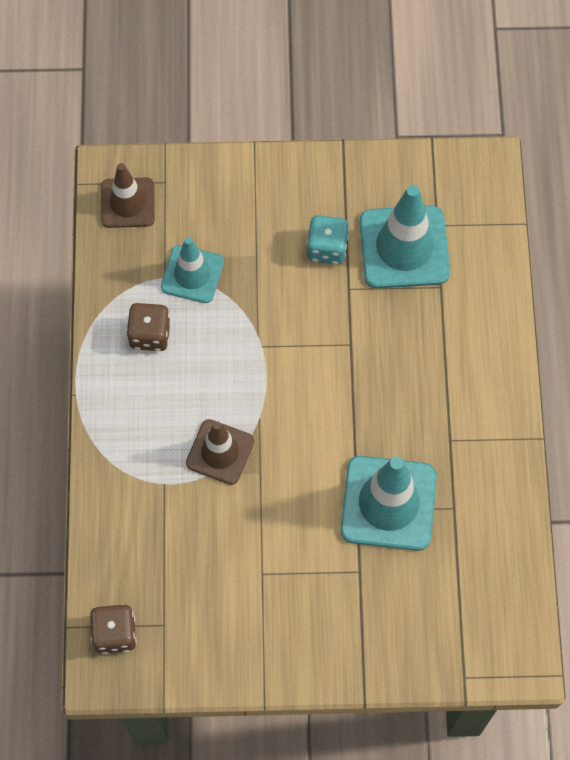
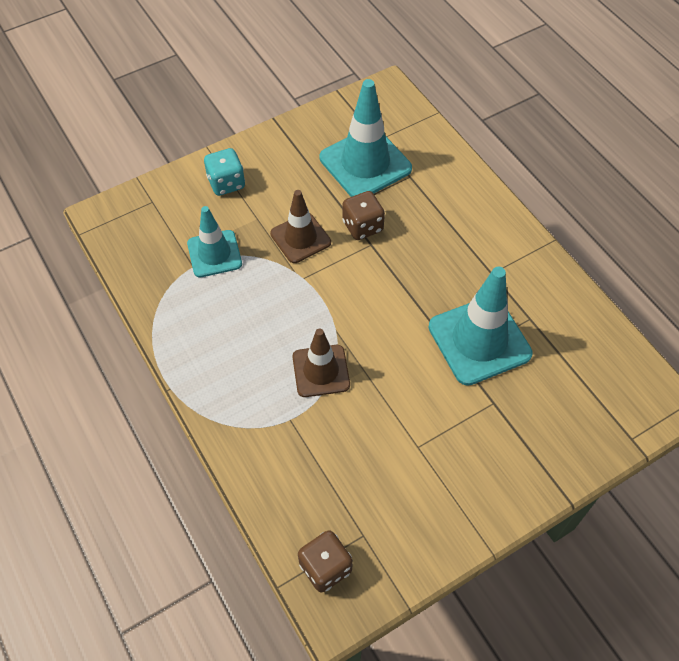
camera: 30 degrees left, 10 degrees down
(127, 203) = (130, 228): brown traffic cone -> brown traffic cone (300, 238)
(150, 335) = (207, 312): brown dice -> brown dice (362, 226)
(327, 248) = (308, 189): turquoise dice -> turquoise dice (226, 183)

